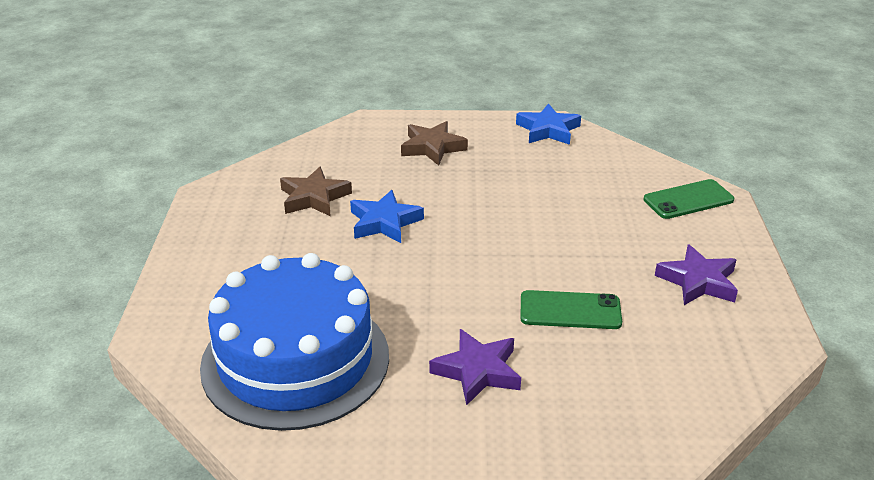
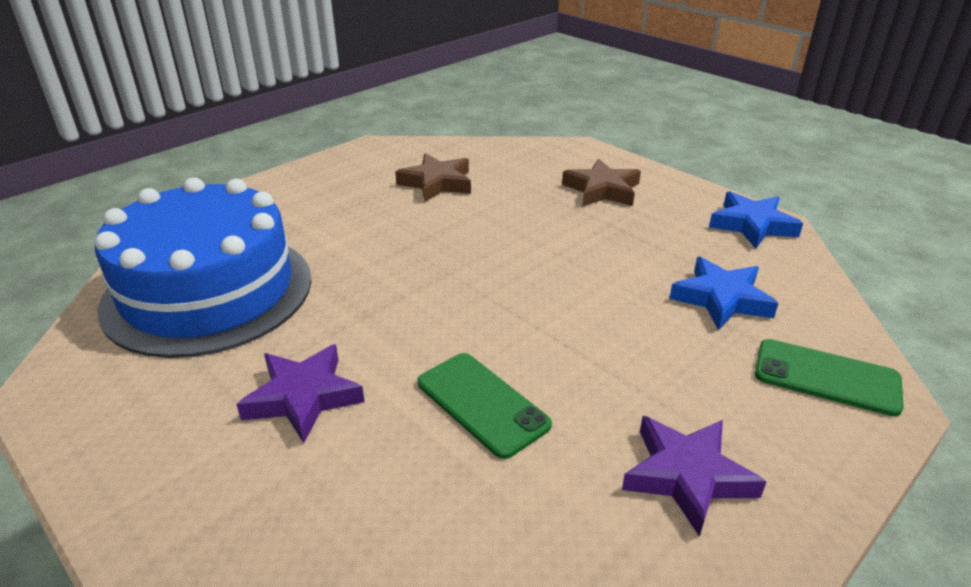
camera: 45 degrees right, 0 degrees up
(384, 222) = (456, 228): blue star -> blue star (721, 299)

